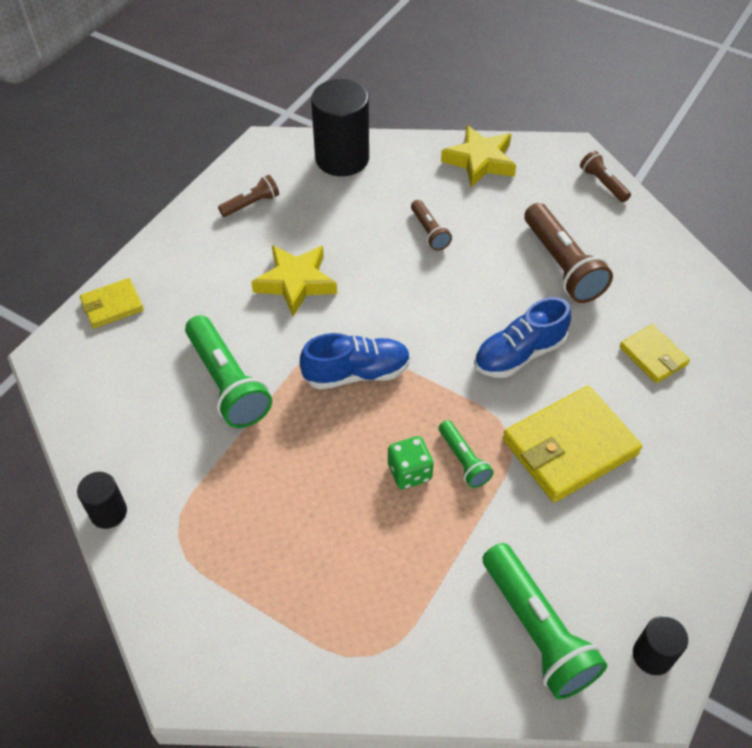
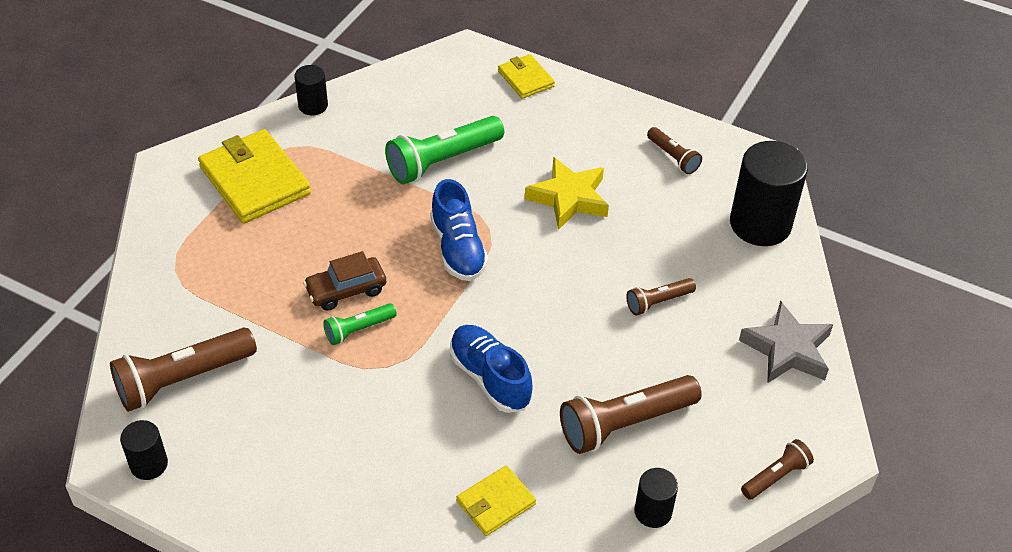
camera: 85 degrees right, 5 degrees down
(409, 472) = (346, 290): green dice -> brown car
(480, 161) = (787, 349): yellow star -> grey star
(537, 630) = (182, 379): green flashlight -> brown flashlight
(569, 447) = (373, 415): yellow wallet -> yellow wallet (255, 180)
(645, 256) = (653, 512): none -> black cylinder

